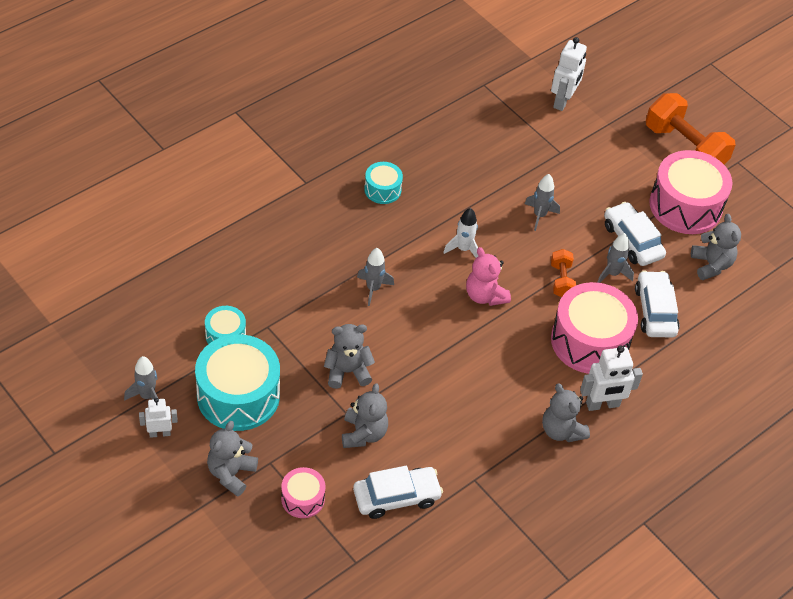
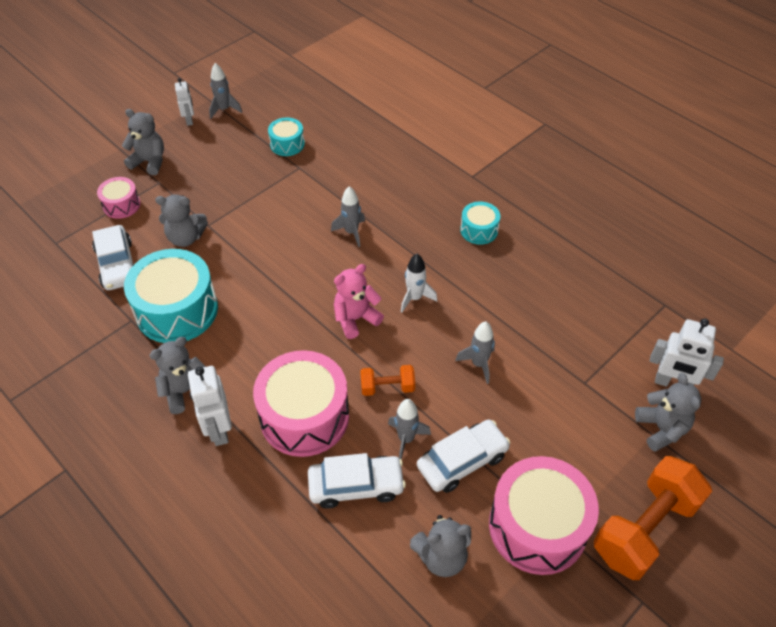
camera: 90 degrees right, 0 degrees up
(238, 395) = (226, 158): turquoise drum -> turquoise drum (177, 310)
(347, 371) = (253, 222): grey teddy bear -> grey teddy bear (661, 429)

